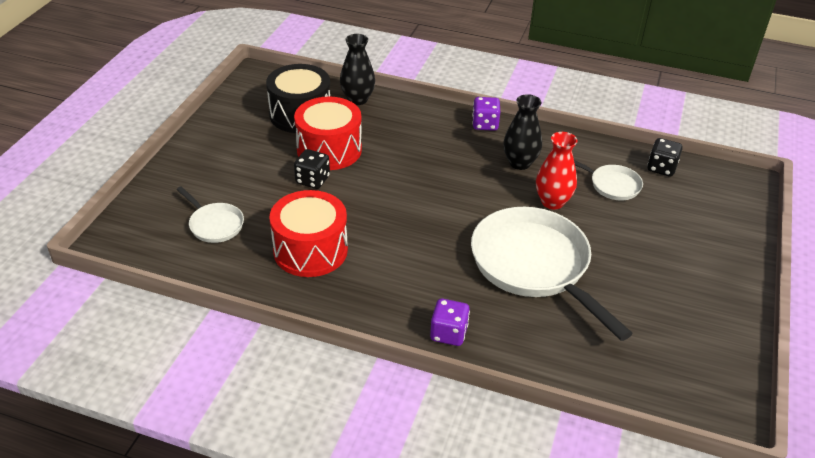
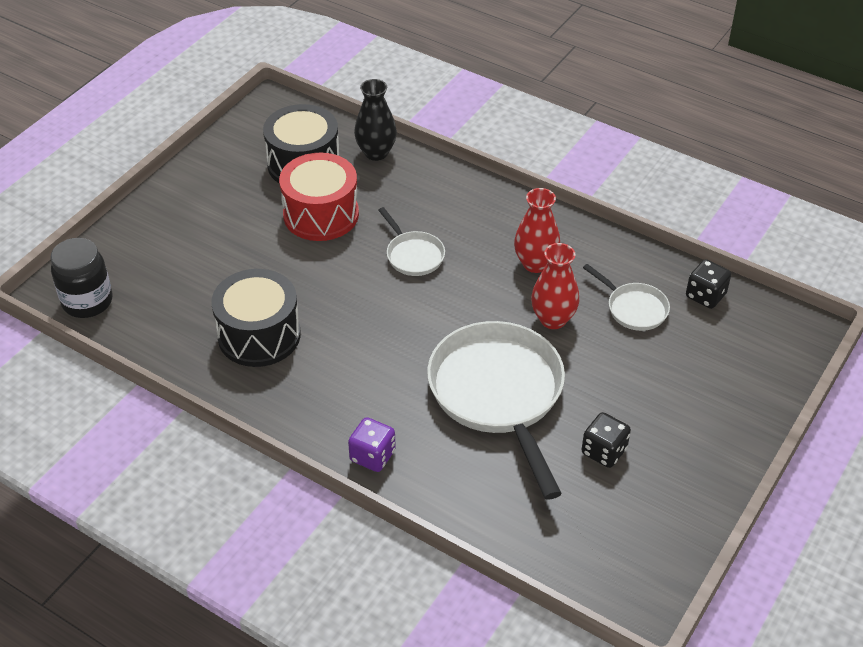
camera: 15 degrees right, 5 degrees up
(143, 246) = (87, 301): none -> black jar
(214, 224) = (167, 288): white pan -> white pan (413, 255)
(310, 250) = (259, 335): red drum -> black drum
(312, 180) = (289, 250): black dice -> black dice (604, 451)
(485, 124) = (514, 207): purple dice -> none
(519, 163) = (535, 264): black vase -> red vase

